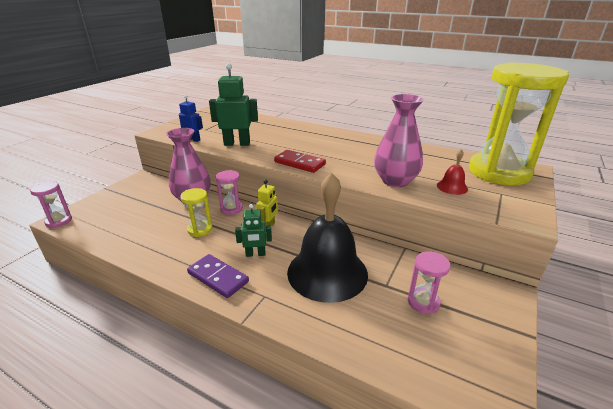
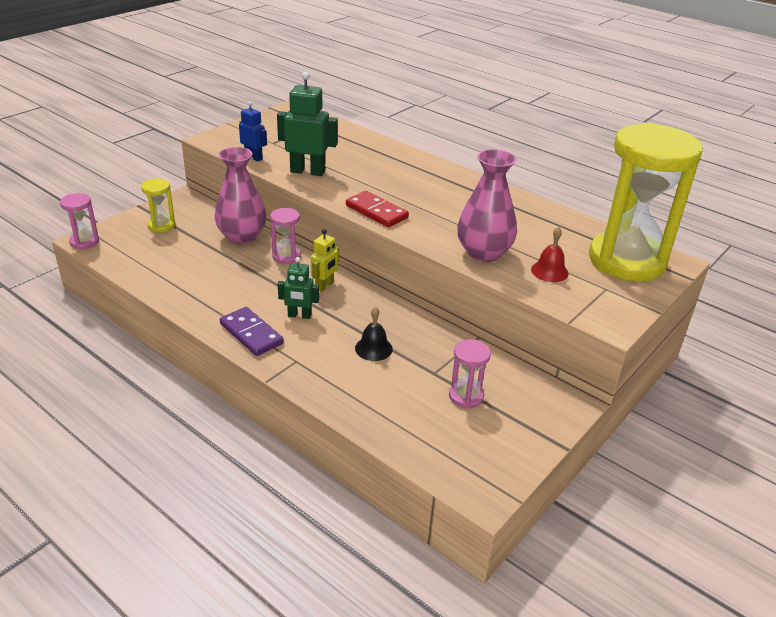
camera: 10 degrees right, 5 degrees up
(200, 229) = (243, 277): yellow hourglass -> yellow hourglass (161, 225)
(327, 272) = (373, 348): black bell -> black bell, size x0.40

